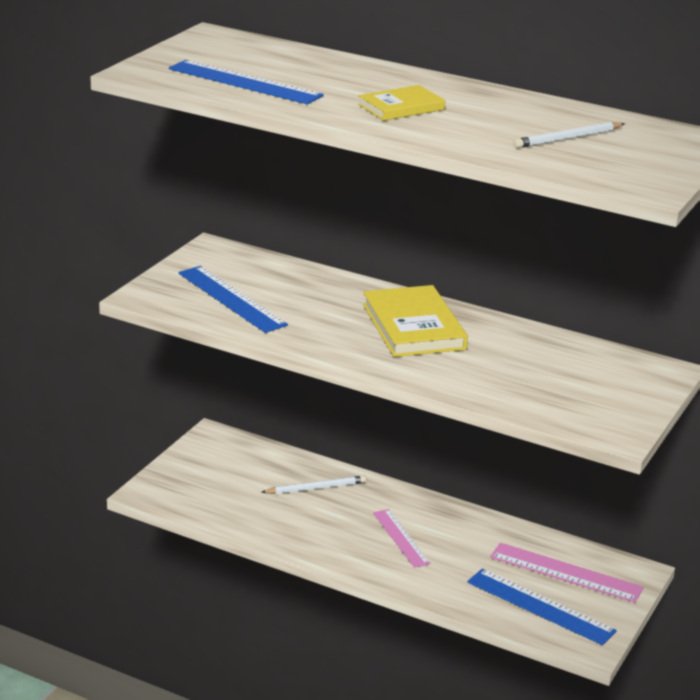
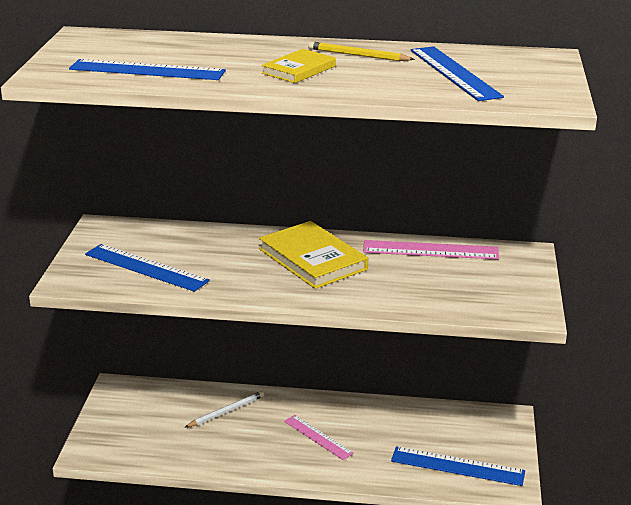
camera: 20 degrees left, 0 degrees up
(481, 102) = (358, 55): none -> yellow pencil
(566, 572) = (459, 432): pink ruler -> pink ruler (430, 250)
(568, 138) = (454, 73): white pencil -> blue ruler

